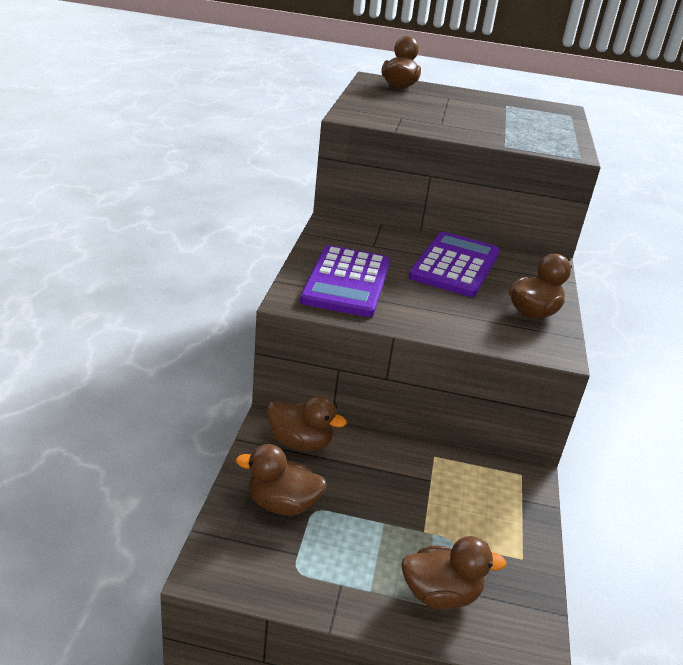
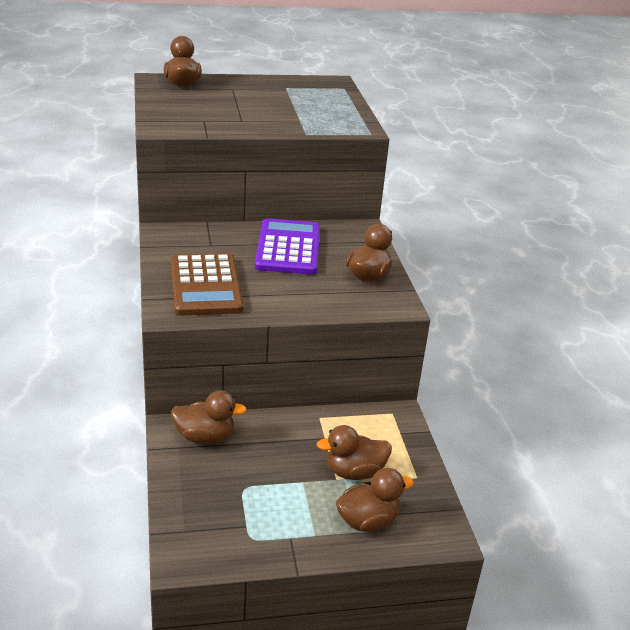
camera: 20 degrees left, 0 degrees up
(282, 504) = (215, 491): brown duck -> brown duck (354, 472)
(346, 282) = (205, 285): purple calculator -> brown calculator

